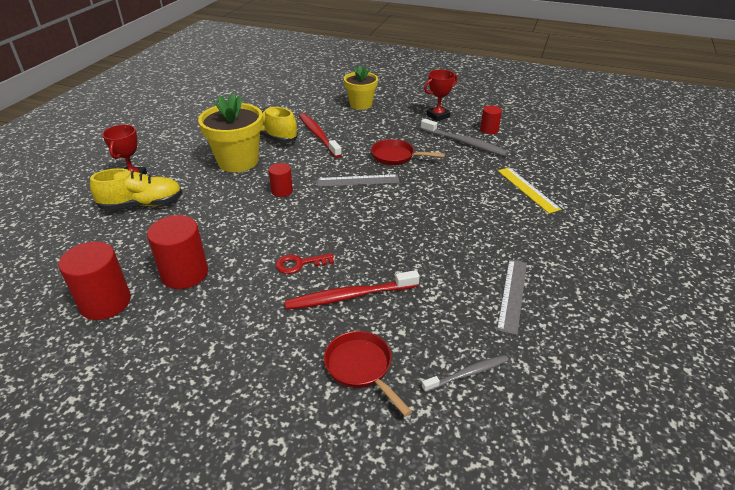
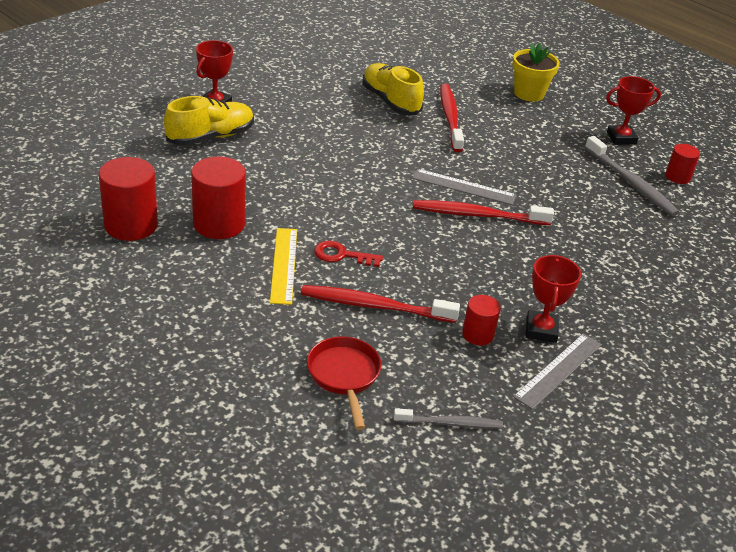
camera: 20 degrees right, 0 degrees up
(142, 204) = (210, 137): yellow shoe -> yellow shoe turned 45 degrees counterclockwise
(238, 161) = (337, 121): yellow flower pot -> none
(282, 191) = (368, 170): red cylinder -> red cylinder (478, 334)
(380, 198) = (477, 215): none -> red toothbrush
(396, 156) = (530, 173): red pan -> none
(479, 268) = (541, 330): none -> red trophy
(527, 189) = (671, 265): yellow ruler -> yellow ruler (284, 265)

